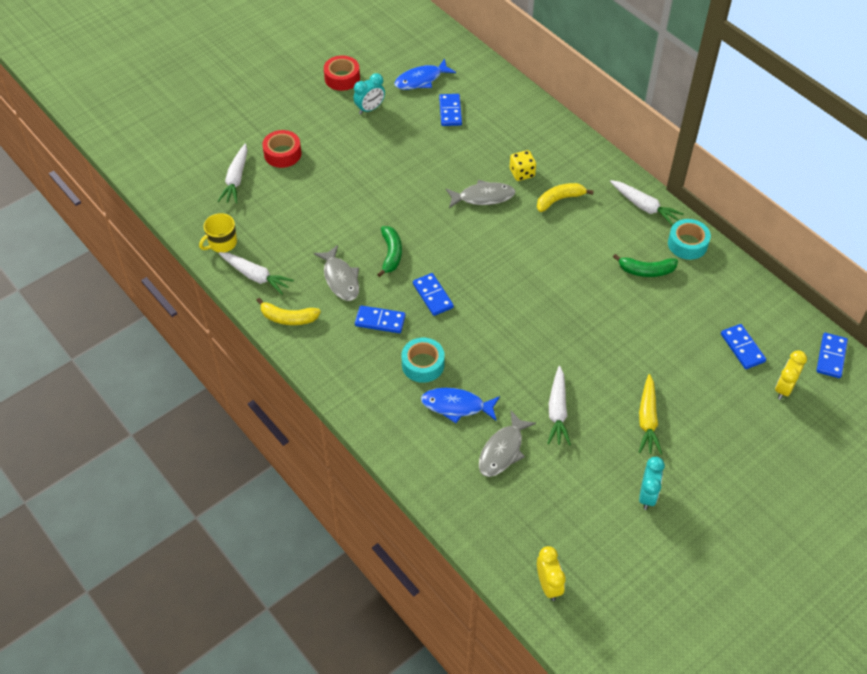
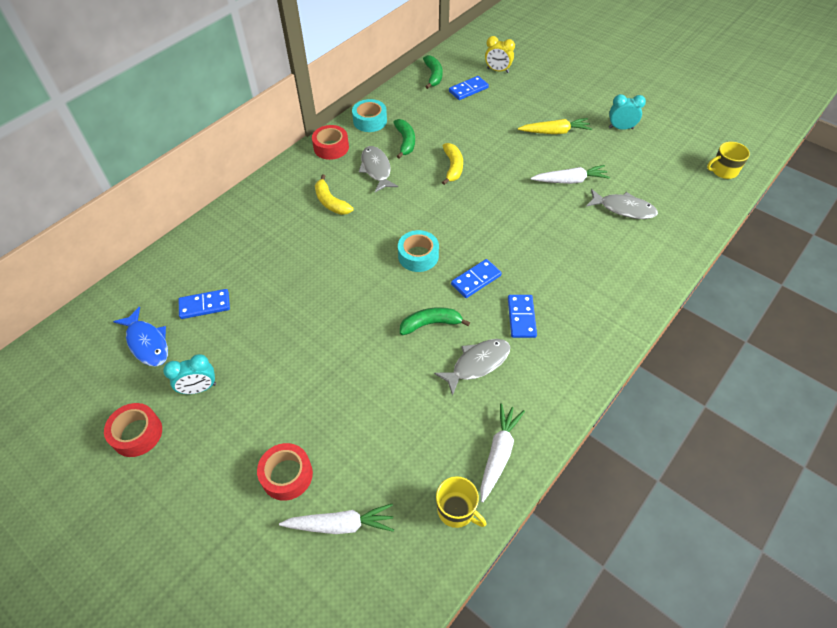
camera: 100 degrees left, 0 degrees up
(288, 318) = (547, 403): yellow banana -> yellow banana (453, 167)
(370, 109) = (199, 388): turquoise clock -> turquoise clock turned 120 degrees clockwise
(423, 364) = (560, 274): turquoise tape -> turquoise tape (418, 256)
(456, 406) = (594, 244): blue fish -> none
(483, 197) = (335, 259): grey fish -> grey fish (376, 169)
(522, 173) = (298, 233): yellow dice -> none
(548, 585) = (723, 171): yellow clock -> yellow mug
(644, 207) = (331, 147): white carrot -> red tape
(774, 317) = (433, 76): none -> green banana
(831, 357) = (461, 51): blue domino -> none

